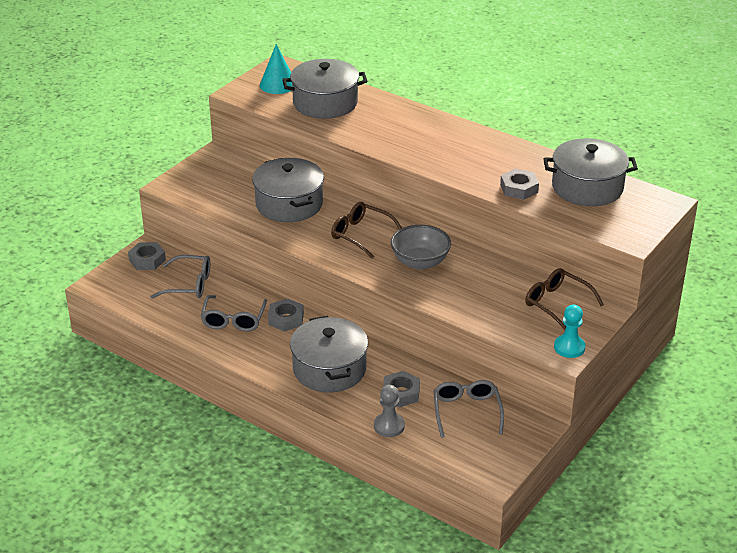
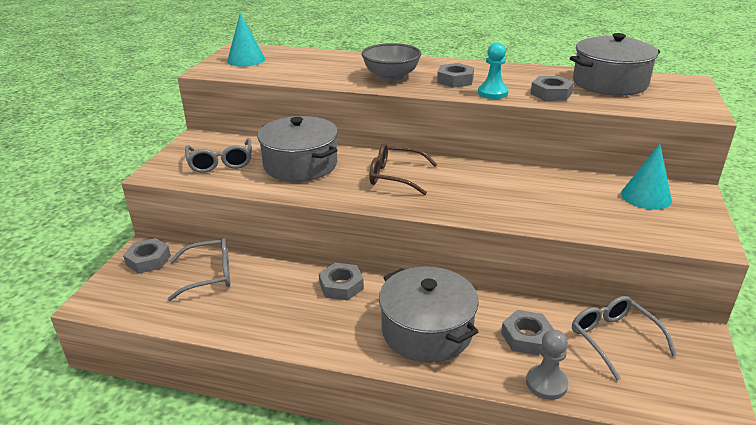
camera: 20 degrees left, 5 degrees down
(234, 319) = (281, 301): grey glasses -> grey glasses (220, 162)
(325, 103) = (303, 65): grey pot -> none
(420, 262) = (476, 188): grey bowl -> grey bowl (391, 77)
(448, 153) = (455, 80): none -> grey nut
(557, 304) = (646, 196): brown glasses -> turquoise cone
(569, 347) = (706, 234): turquoise pawn -> turquoise pawn (492, 93)

